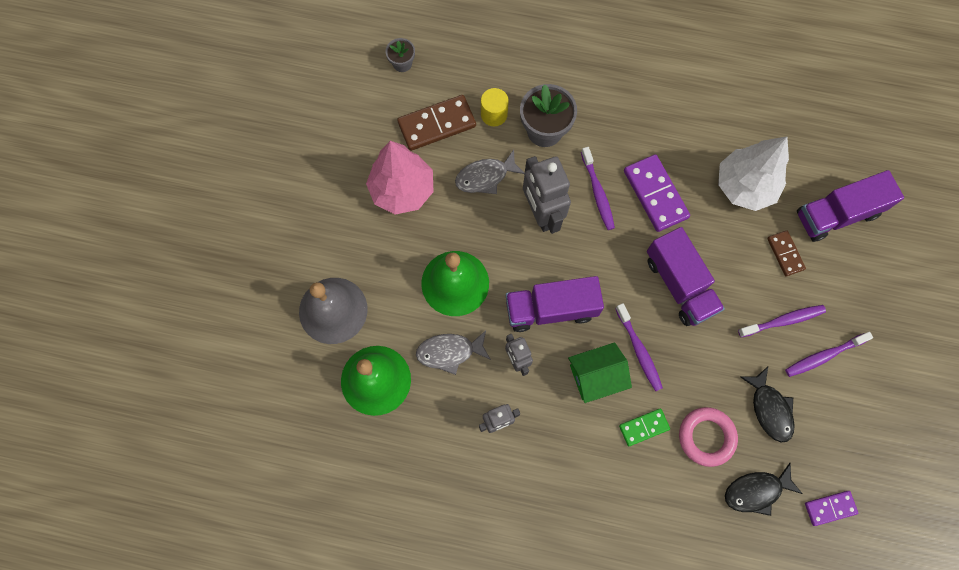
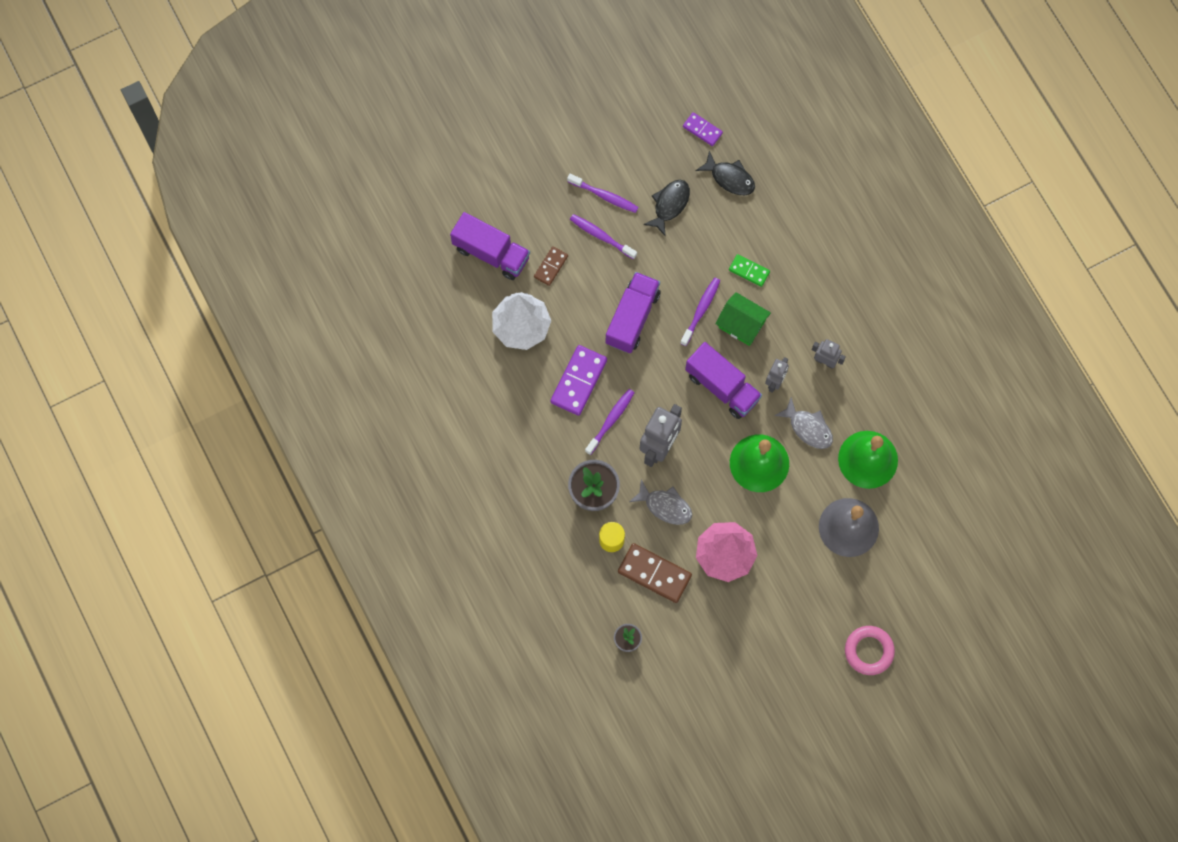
camera: 130 degrees left, 0 degrees up
(706, 437) = (721, 230): pink ring -> pink ring (869, 651)

